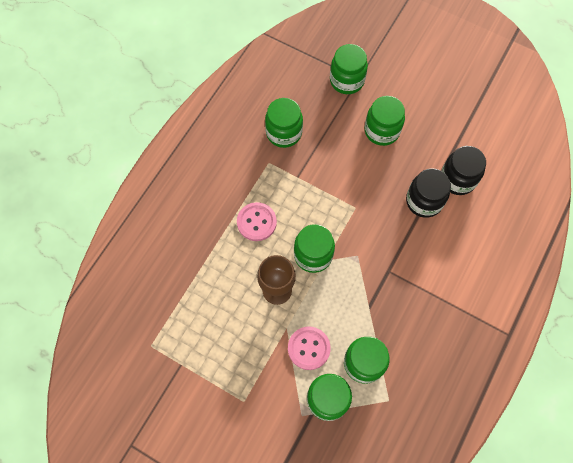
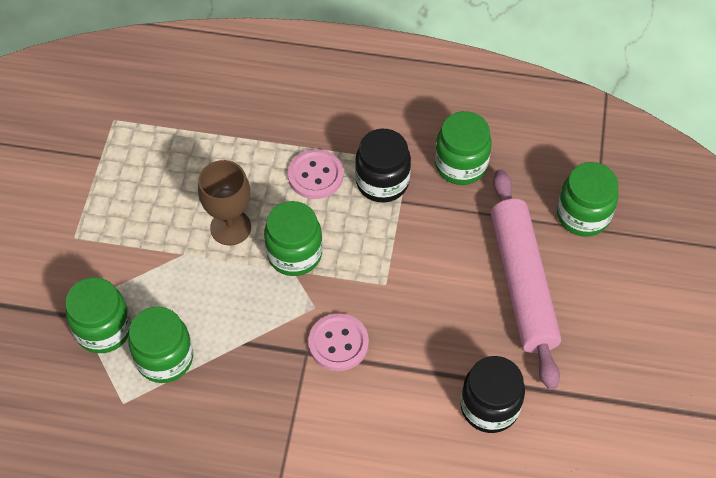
camera: 70 degrees right, 10 degrees down
(309, 348) = (164, 287): pink button -> pink button (338, 343)
(382, 131) = (522, 283): green jar -> pink rolling pin
(424, 201) = (433, 370): black jar -> black jar (382, 182)

